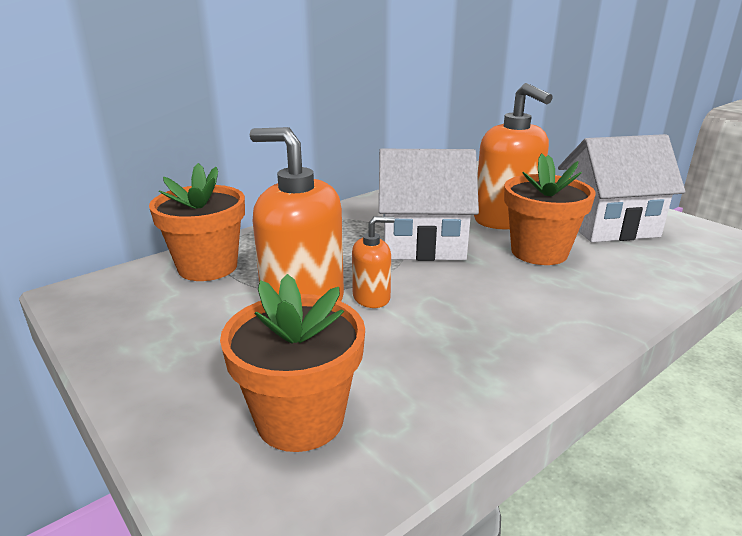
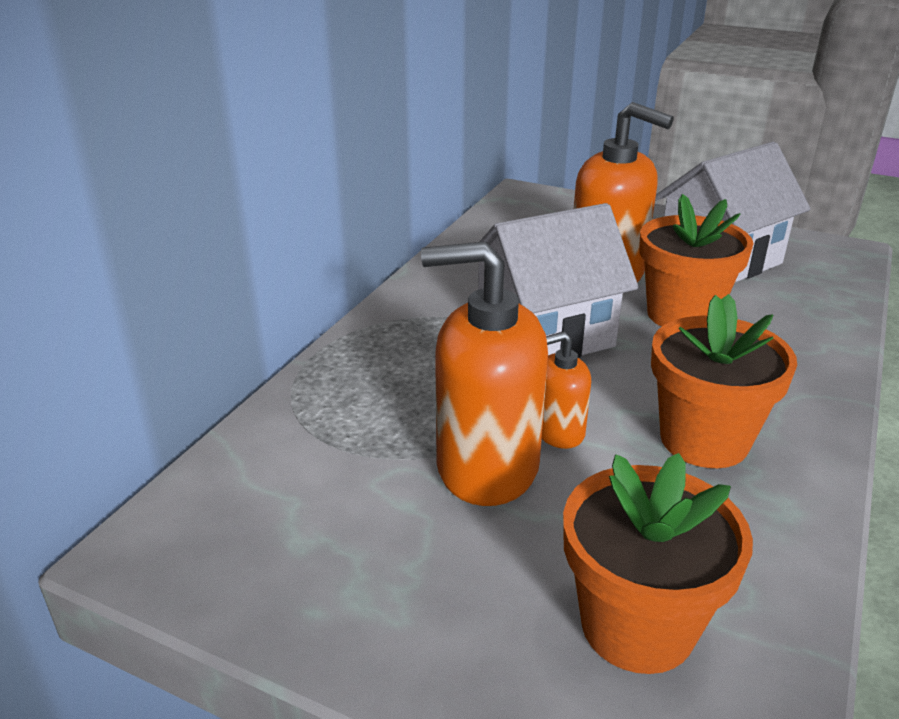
camera: 25 degrees left, 5 degrees up
(208, 267) = (299, 446): orange flower pot -> orange flower pot (704, 440)
(371, 297) = (558, 431): orange soap dispenser -> orange soap dispenser turned 150 degrees counterclockwise

